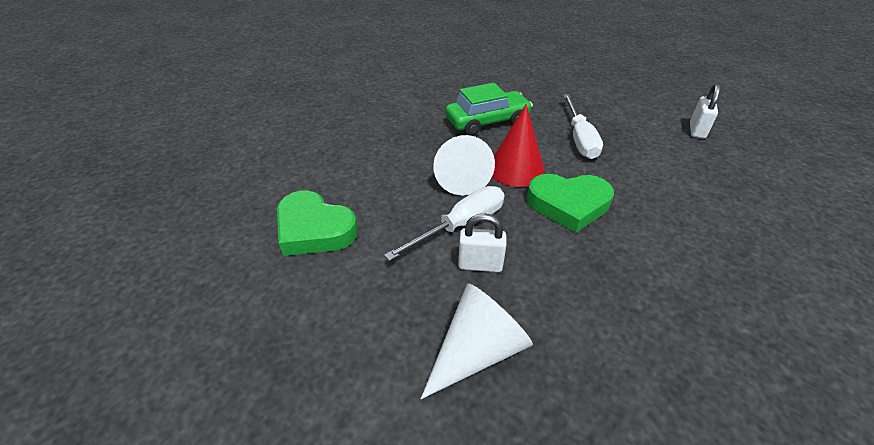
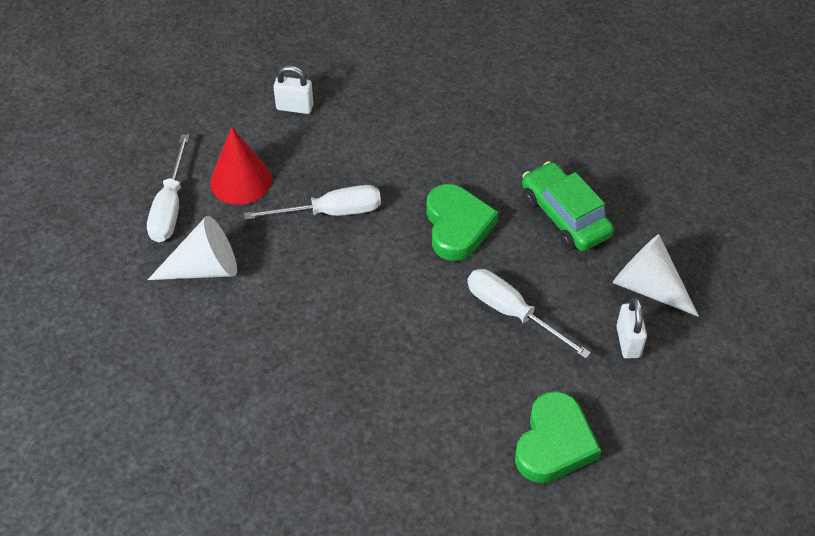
camera: 100 degrees left, 10 degrees up
(460, 177) = (432, 322): white cone -> white cone (204, 268)
(480, 264) = (559, 292): white padlock -> white padlock (628, 342)
(487, 122) = (305, 306): green car -> green car (565, 216)
(516, 169) = (405, 271): red cone -> red cone (240, 180)
(578, 79) = (170, 207): none -> white screwdriver

